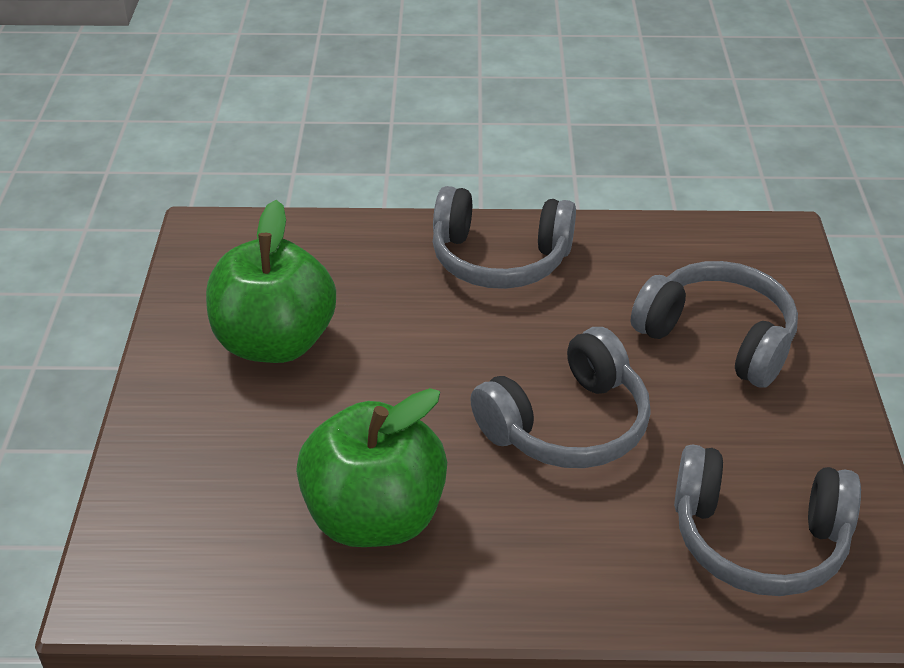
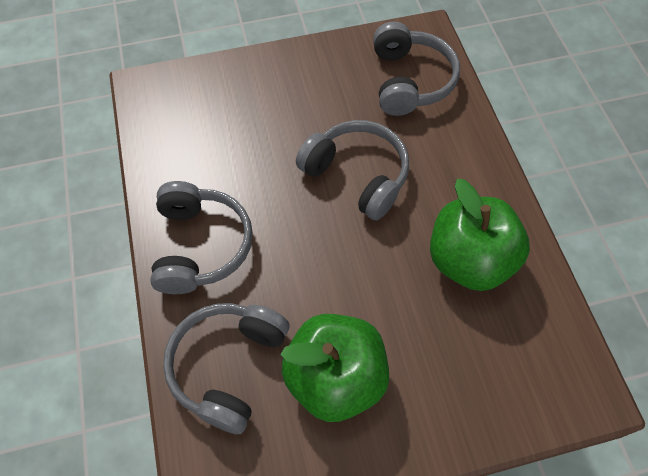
camera: 105 degrees left, 20 degrees up
(717, 338) = (256, 110): grey headphones -> grey headphones (228, 366)

